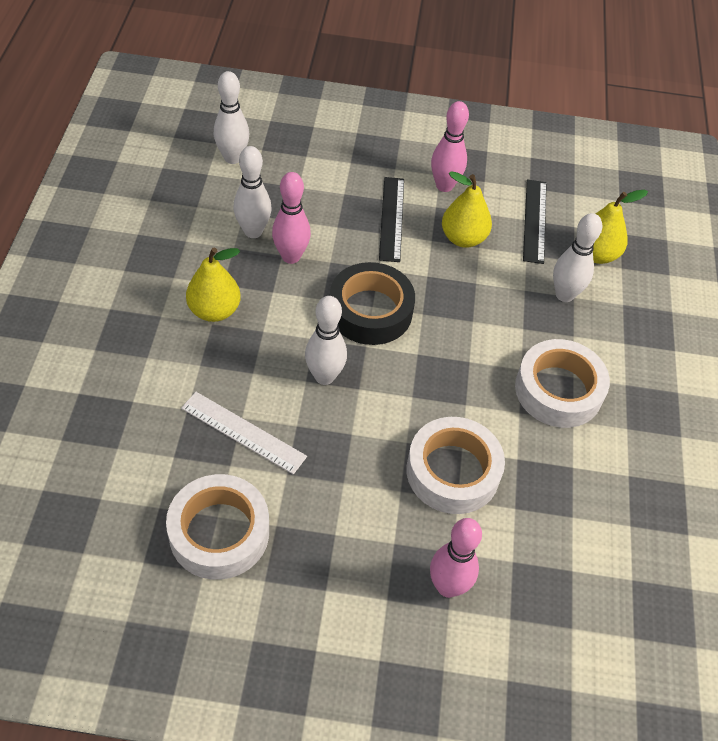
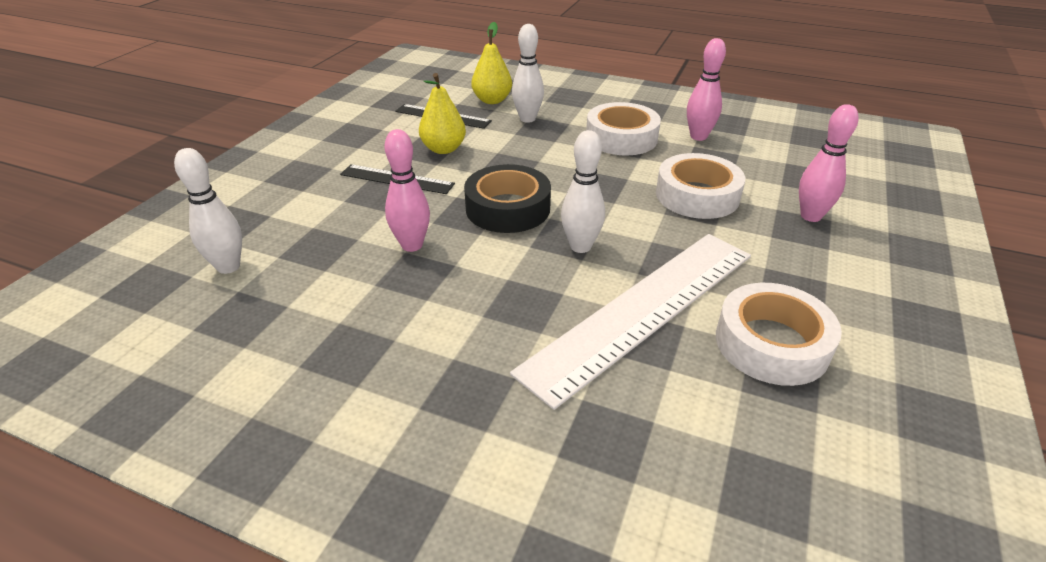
camera: 70 degrees left, 15 degrees down
(214, 310) = (464, 310): yellow pear -> none
(243, 432) = (642, 310): white ruler -> white ruler, size x2.03
(253, 231) = (359, 266): white bowling pin -> none
(444, 186) = (374, 147): pink bowling pin -> pink bowling pin (698, 137)

